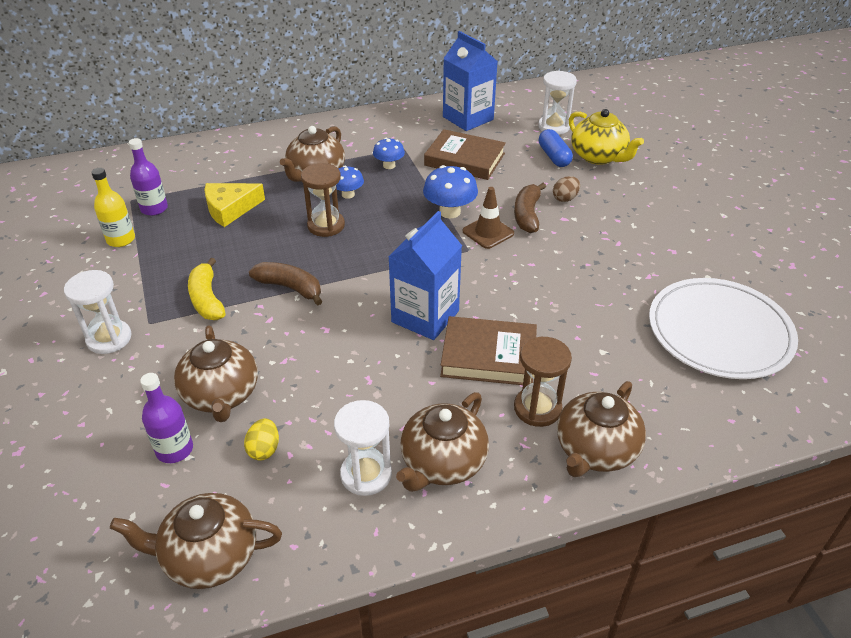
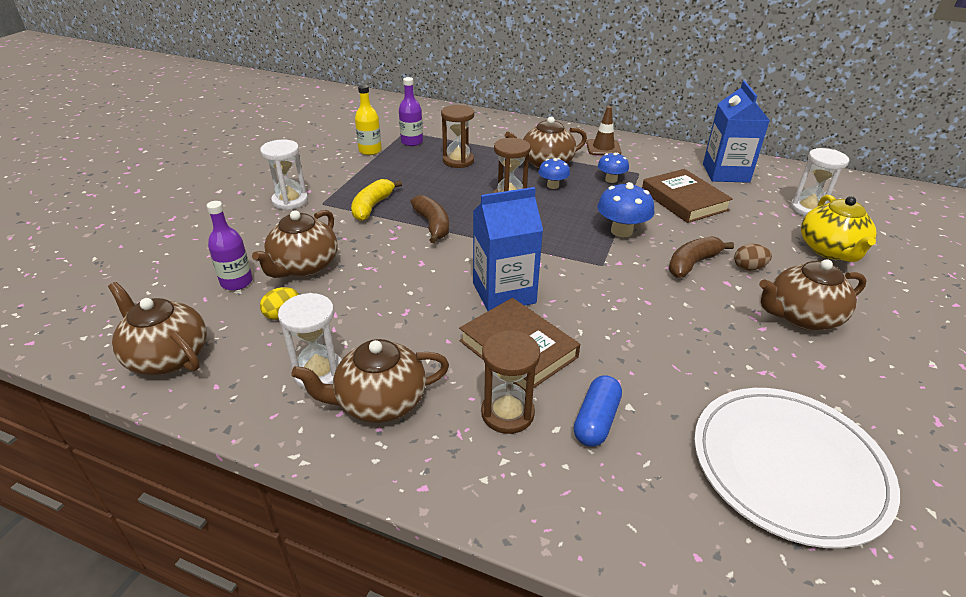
camera: 40 degrees right, 5 degrees down
(230, 209) = (458, 161): yellow cheese -> brown hourglass
(488, 232) = (637, 260): brown traffic cone -> brown traffic cone (603, 148)
(554, 157) = (778, 231): blue capsule -> blue capsule (596, 420)
(595, 450) = (515, 481): brown teapot -> brown teapot (802, 317)

